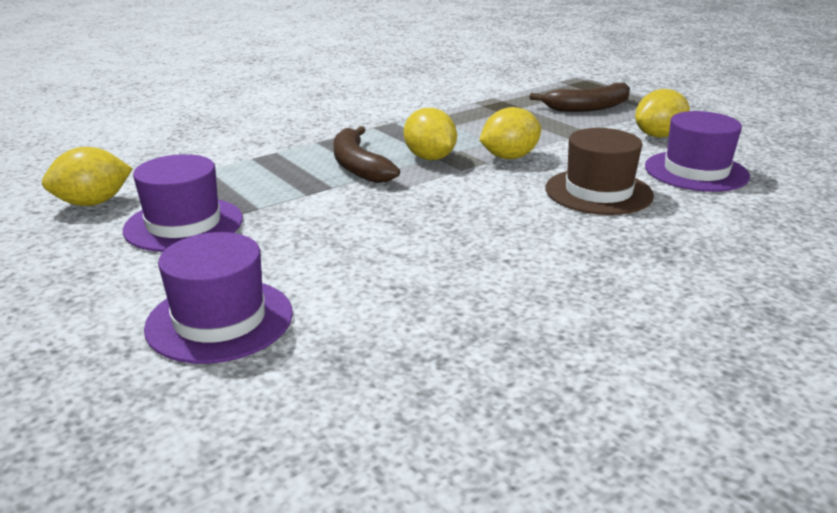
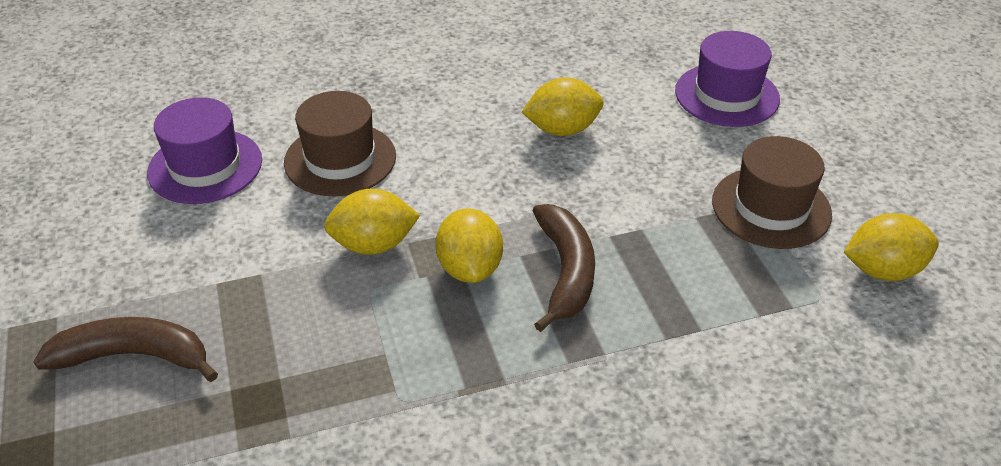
camera: 160 degrees left, 15 degrees up
(184, 224) = (771, 207): purple hat -> brown hat
(658, 136) = (146, 245): yellow lemon -> yellow lemon (562, 129)

